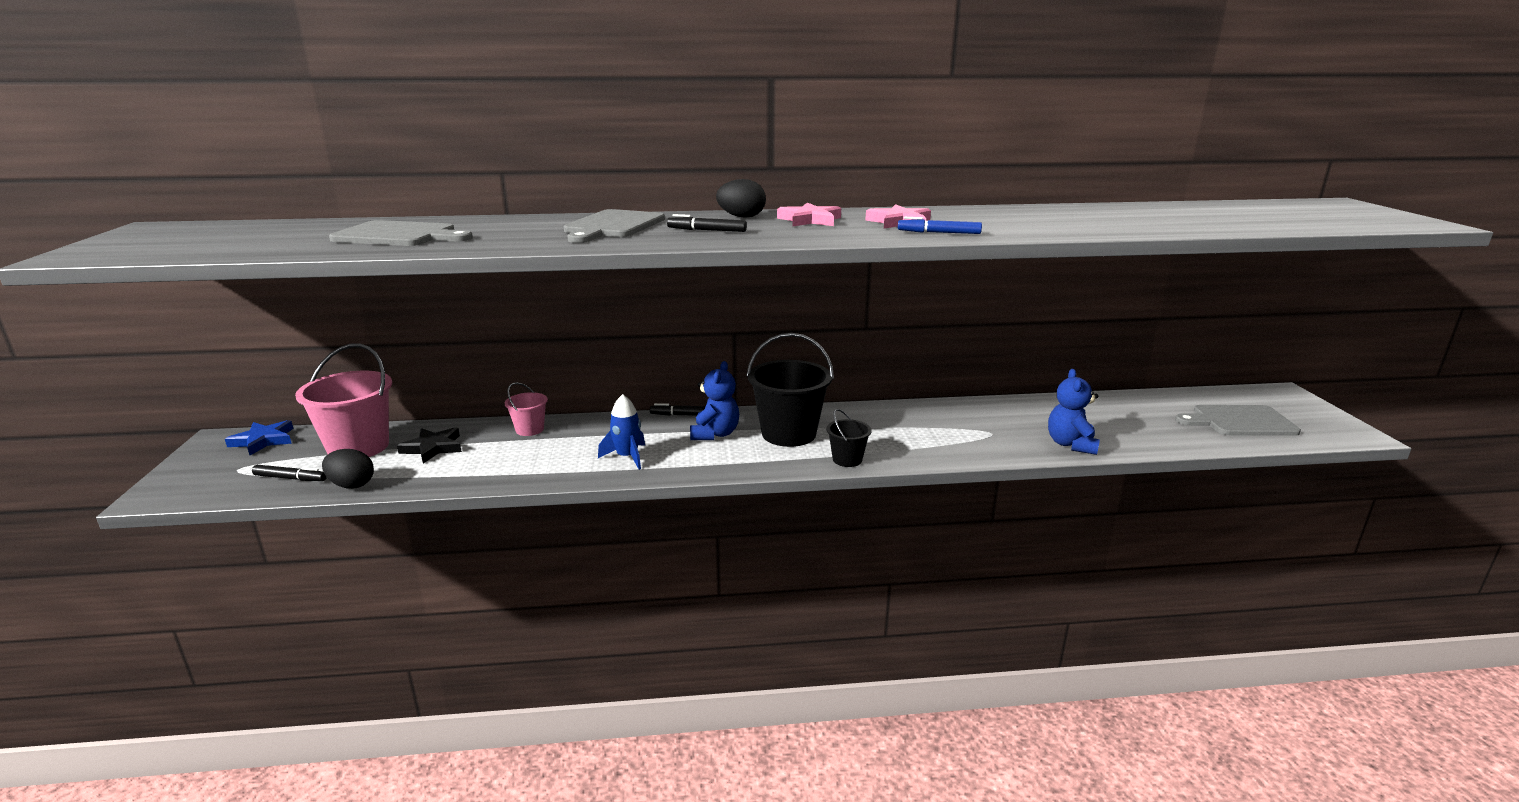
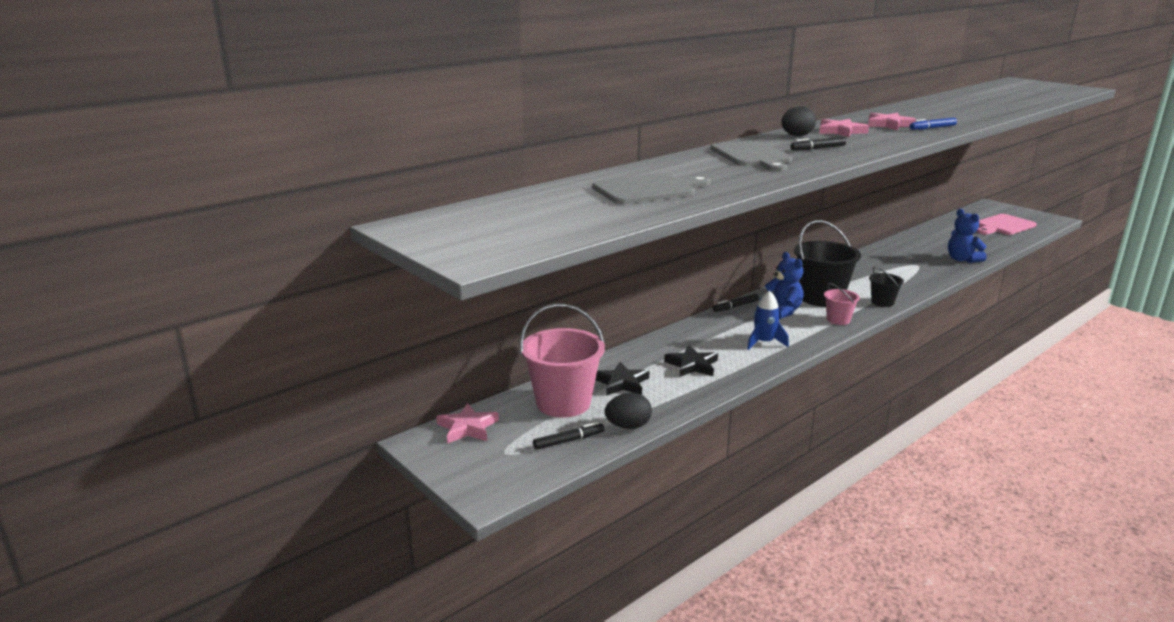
camera: 35 degrees left, 0 degrees up
(263, 440) = (467, 427): blue star -> pink star
(519, 454) = (692, 365): none -> black star
(529, 429) = (659, 348): pink bucket -> pink bucket (838, 320)
(1239, 421) = (1003, 225): grey cutting board -> pink cutting board

